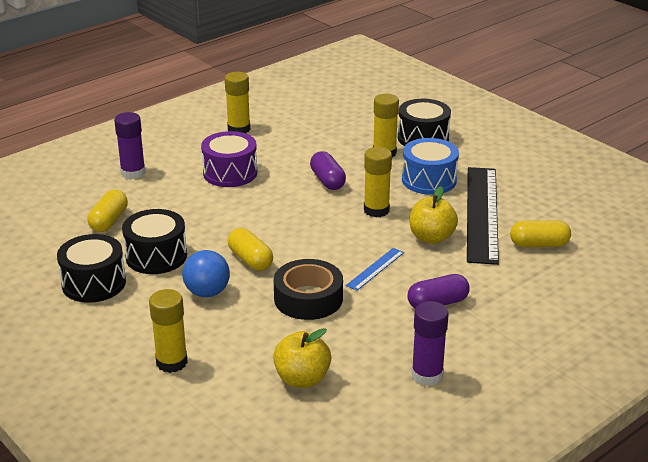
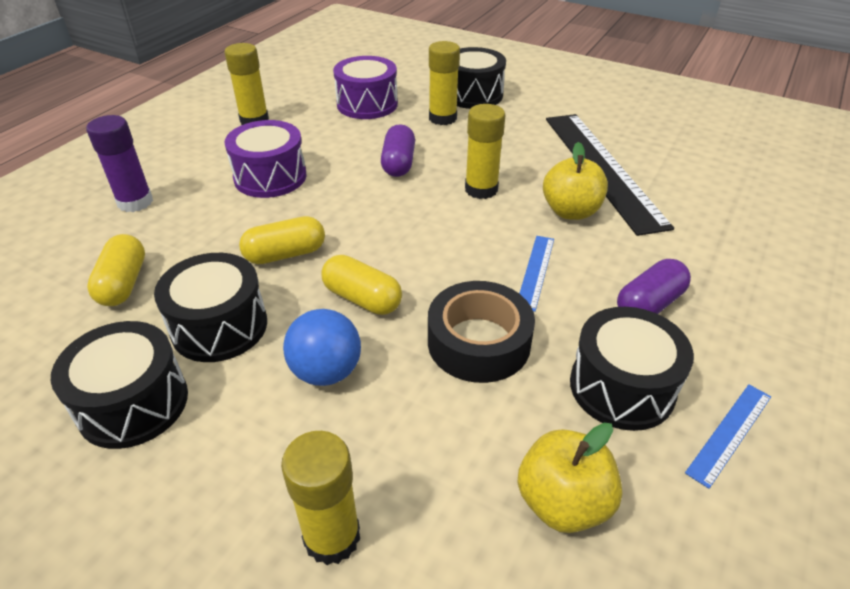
camera: 20 degrees left, 10 degrees up
(327, 180) = (398, 163): purple capsule -> purple capsule turned 45 degrees clockwise
(331, 131) = (367, 104): none -> purple drum
(380, 340) = (621, 387): none -> black drum
(427, 375) = (730, 433): purple glue stick -> blue ruler
(429, 180) = (514, 140): blue drum -> none
(539, 244) = (694, 194): yellow capsule -> yellow capsule (285, 254)

